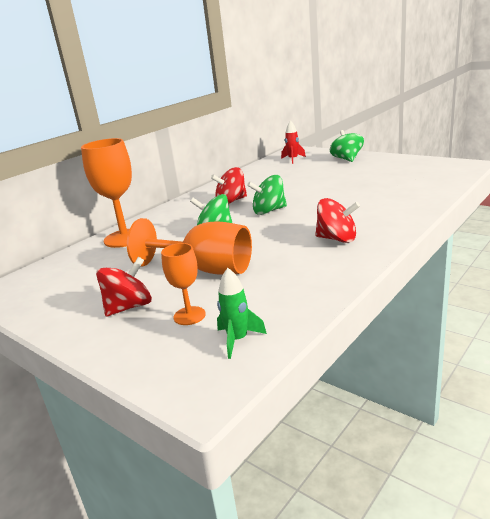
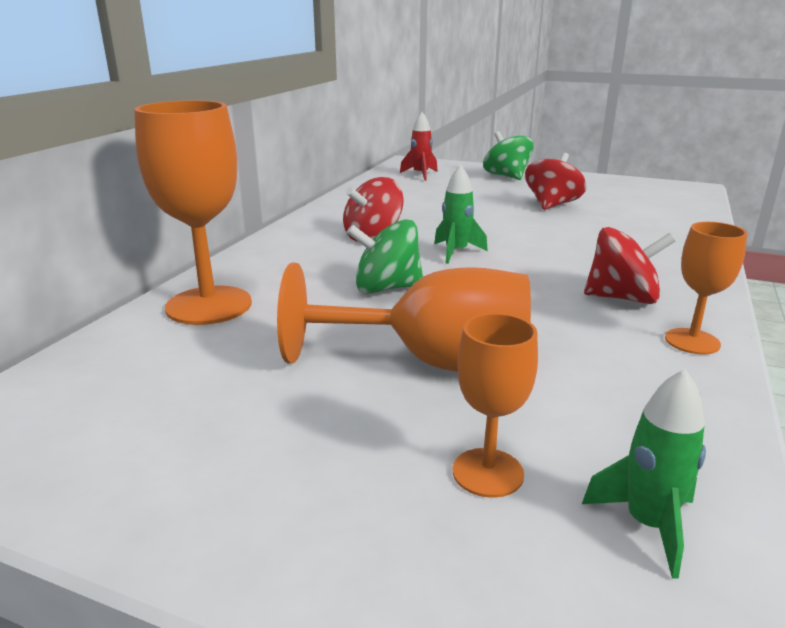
camera: 20 degrees left, 0 degrees up
(129, 307) = (329, 461): red spinning top -> red spinning top (552, 205)
(269, 211) = (456, 252): green spinning top -> green rocket
(350, 263) = (692, 341): none -> orange goblet

